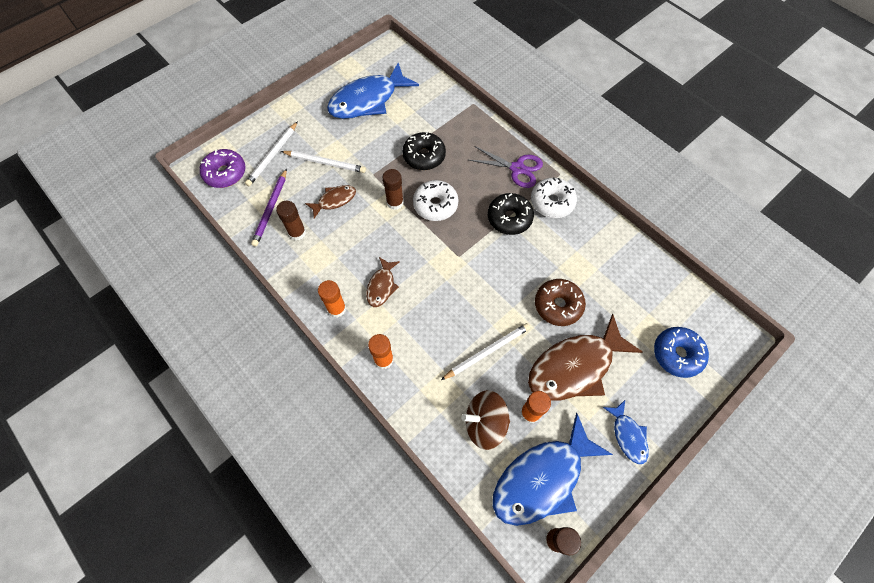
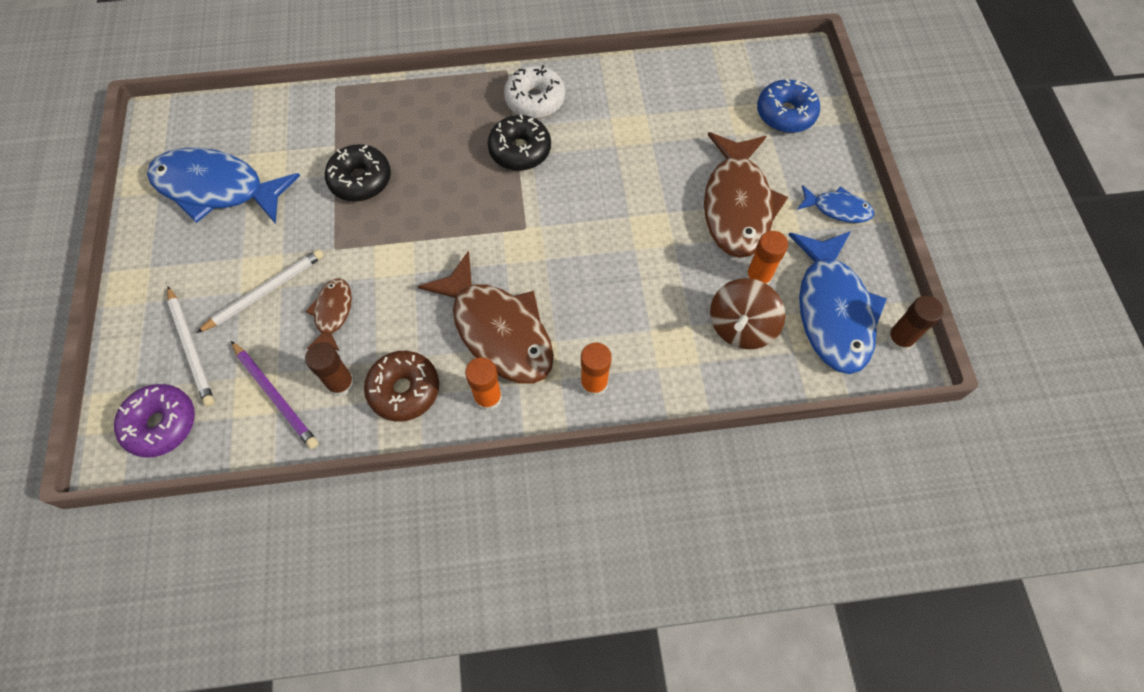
camera: 55 degrees left, 0 degrees up
(368, 100) = (217, 188): blue fish -> blue fish turned 105 degrees clockwise
(382, 286) = (498, 330): brown fish -> brown fish, size x2.02
(395, 202) = (397, 249): brown glue stick -> none
(435, 205) = (438, 209): white donut -> none
(487, 351) = (662, 273): white pencil -> none
(517, 169) = (464, 103): purple scissors -> none
(558, 305) = (659, 175): brown donut -> brown donut (404, 390)

